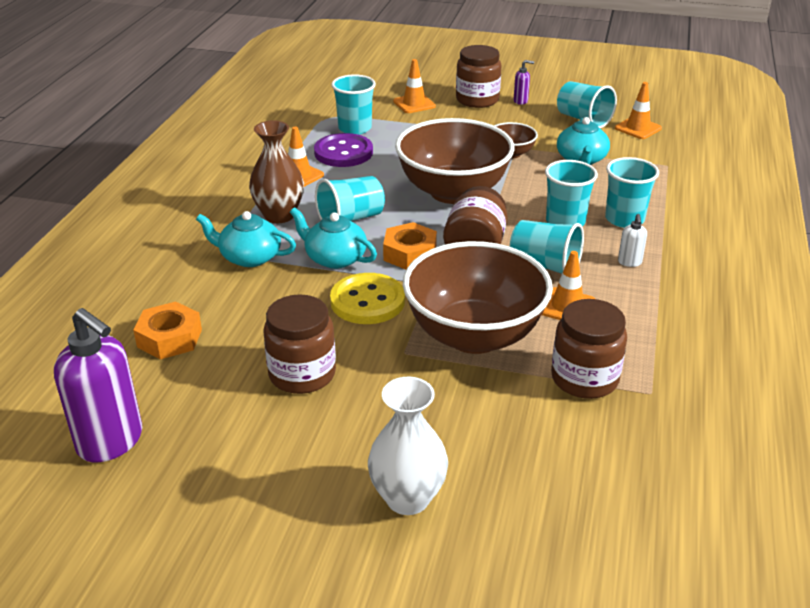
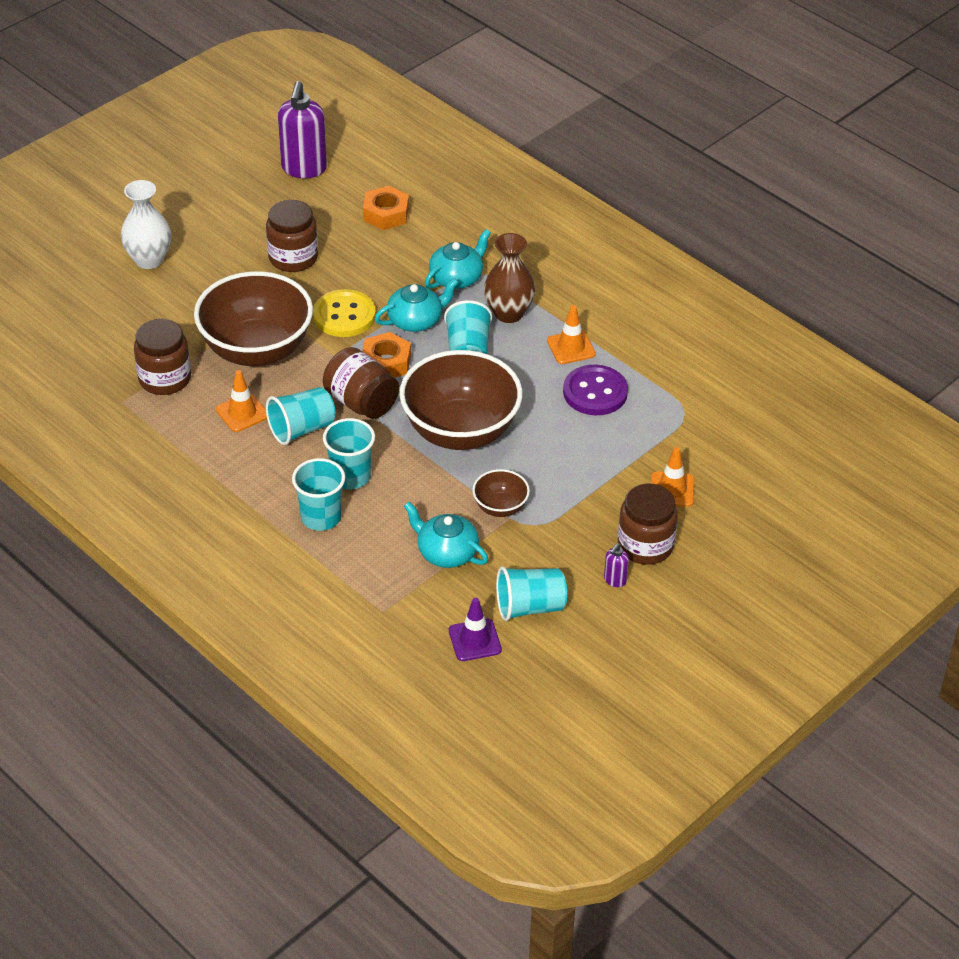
camera: 120 degrees right, 10 degrees up
(111, 442) = (304, 169): purple soap dispenser -> purple soap dispenser turned 60 degrees counterclockwise
(355, 128) = (644, 420): turquoise cup -> none
(629, 262) = (260, 481): white soap dispenser -> none
(638, 128) = (475, 640): orange traffic cone -> purple traffic cone

